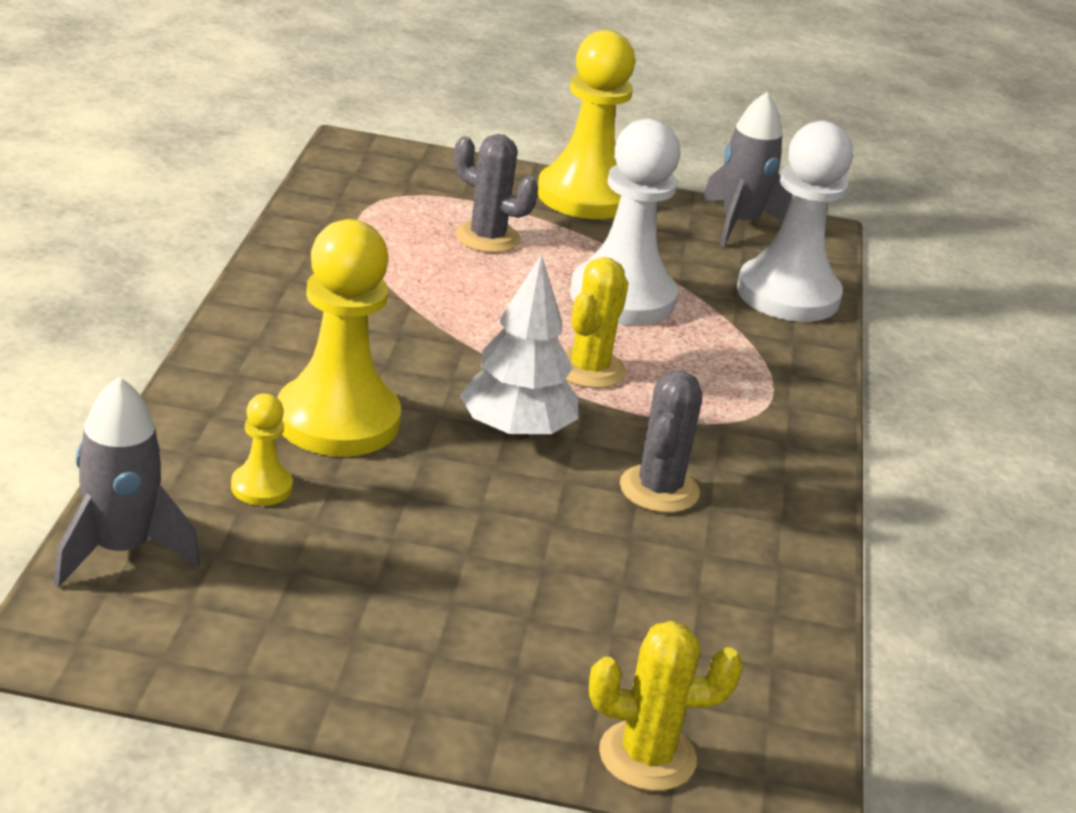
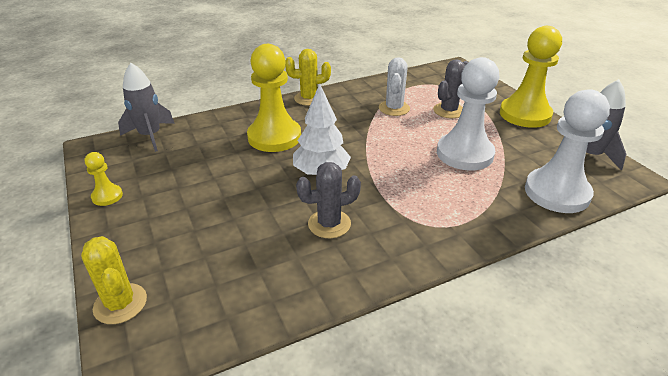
camera: 60 degrees right, 5 degrees up
(261, 487) = (214, 142): yellow pawn -> yellow pawn (107, 196)
(410, 273) = (394, 108): none -> white cactus
(487, 238) = (449, 111): grey cactus -> grey cactus turned 45 degrees clockwise
(589, 369) = (394, 169): yellow cactus -> yellow cactus (309, 98)

